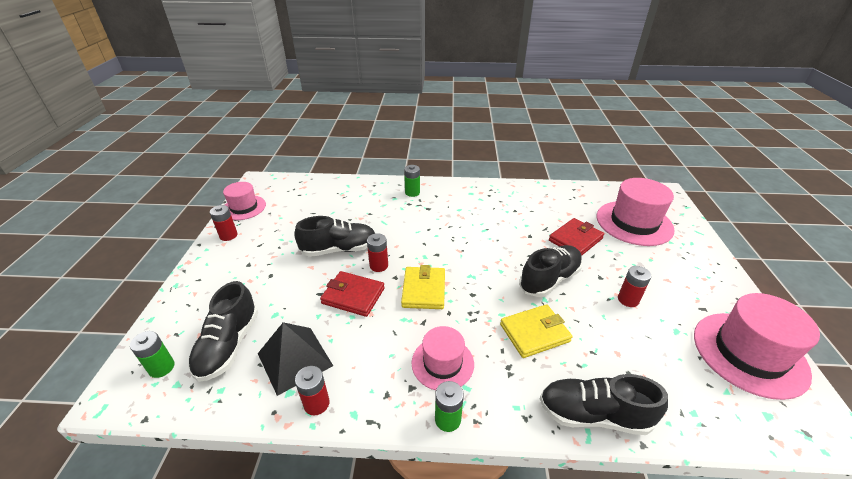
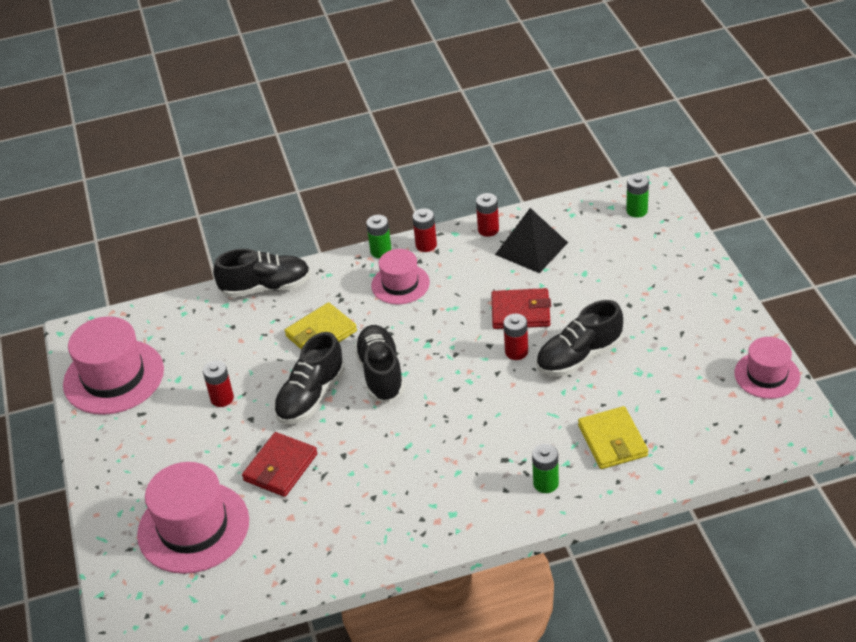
camera: 165 degrees right, 5 degrees up
(228, 235) = (733, 331): red battery -> red battery (426, 245)
(229, 345) = (599, 239): black shoe -> black shoe (381, 373)
(424, 290) = (449, 340): yellow wallet -> yellow wallet (612, 441)

